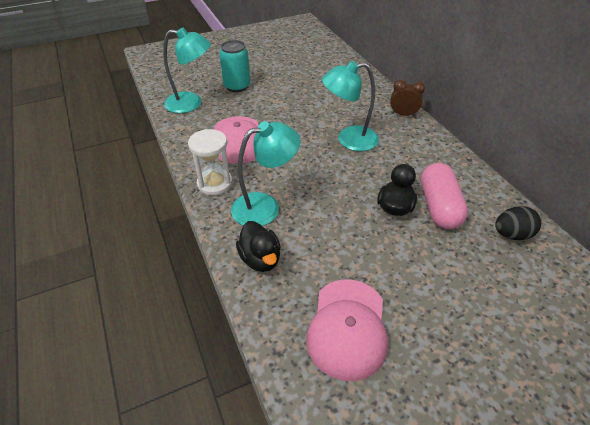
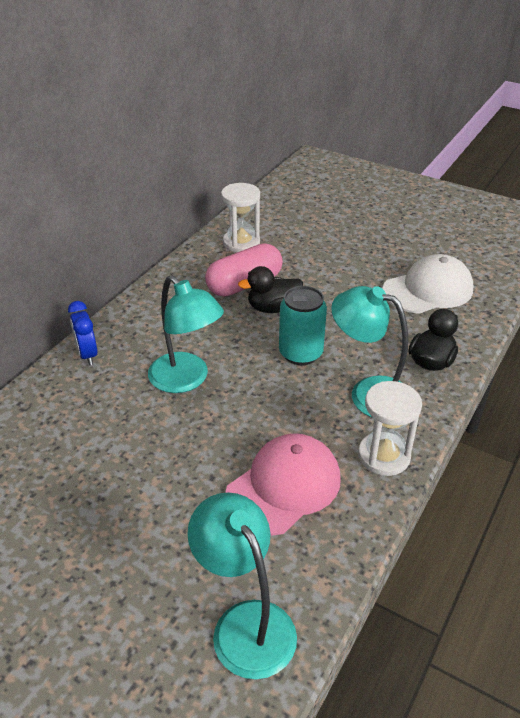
camera: 125 degrees left, 5 degrees down
(237, 86) = (136, 589): turquoise can -> turquoise can (300, 353)
(347, 328) = (428, 290): pink cap -> white cap
(403, 114) = (87, 354): brown clock -> blue clock
(511, 234) = (241, 243): black egg -> white hourglass

